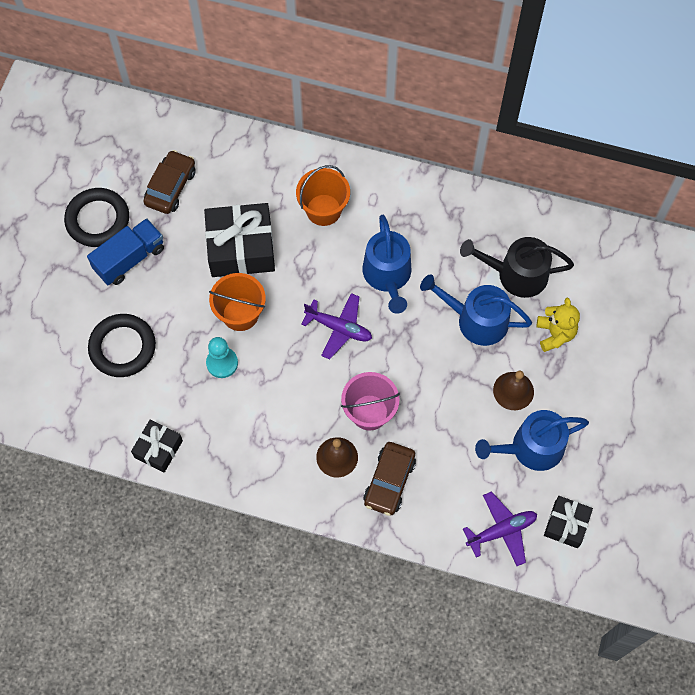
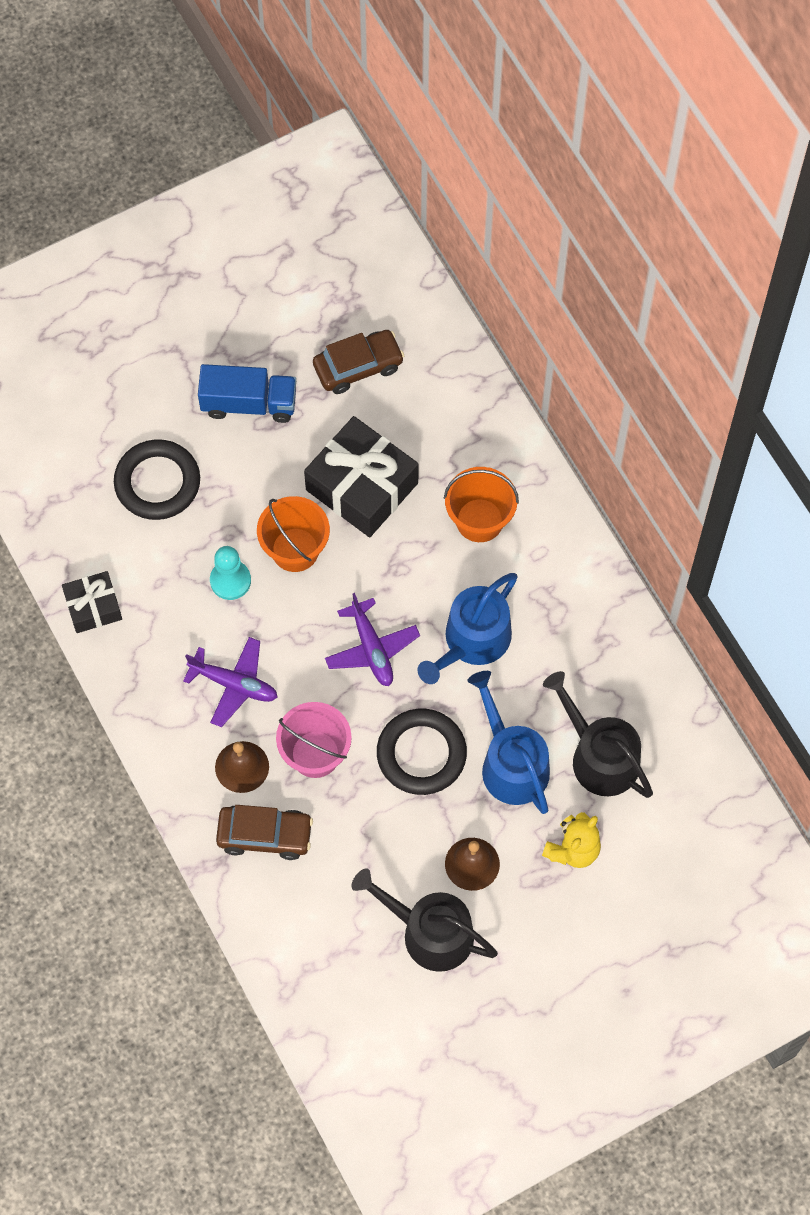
camera: 45 degrees right, 0 degrees up
(98, 220) = (258, 338): black ring -> black ring (421, 754)
(389, 481) = (265, 835): brown car -> brown car turned 150 degrees counterclockwise
(501, 531) = (318, 979): purple plane -> purple plane (234, 684)
(531, 448) = (429, 932): blue watering can -> black watering can
(566, 524) = (384, 1033): black gift -> none

